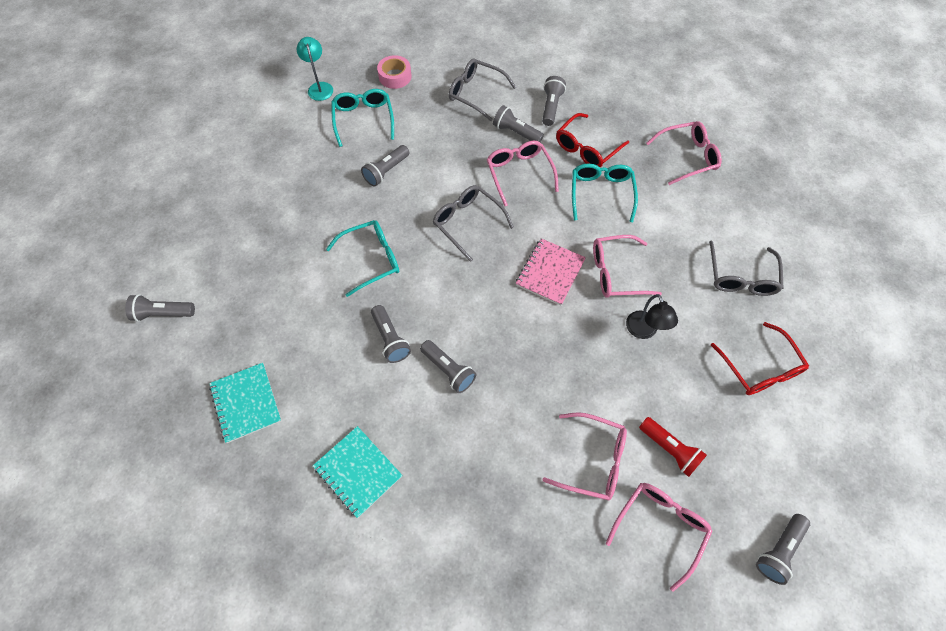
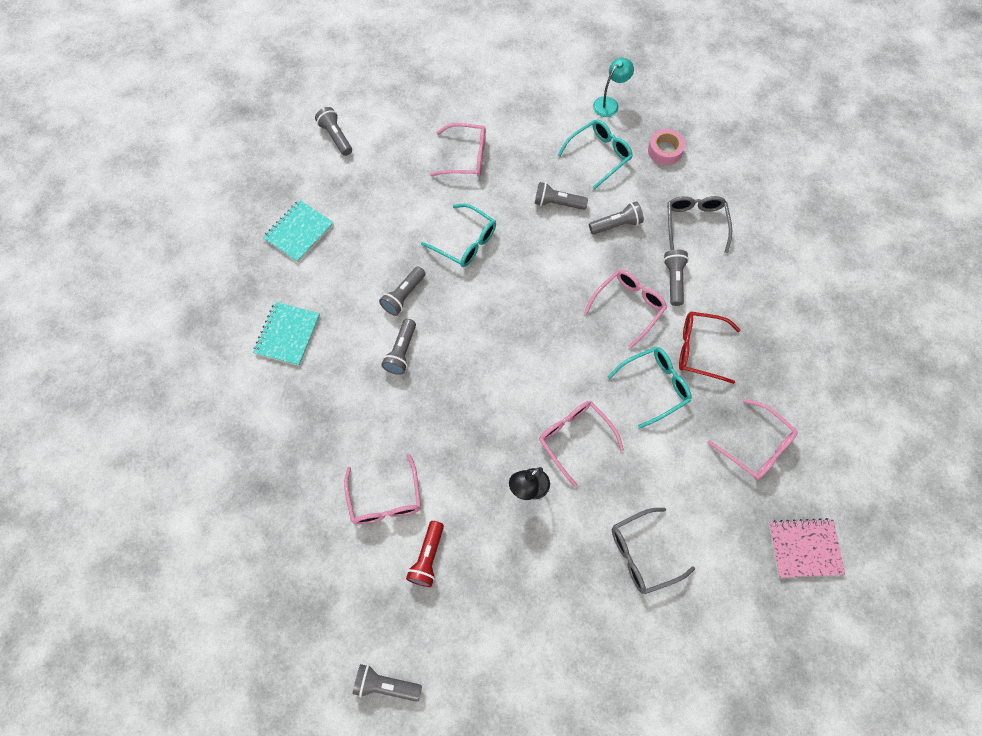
camera: 60 degrees right, 5 degrees up
(467, 223) = (547, 293): grey glasses -> none
(550, 272) = (539, 383): pink notebook -> pink notebook (804, 548)
(551, 107) = (727, 294): grey flashlight -> grey flashlight (616, 225)
(660, 527) = (356, 577): pink glasses -> pink glasses (466, 157)
(760, 368) = (552, 607): red glasses -> none

